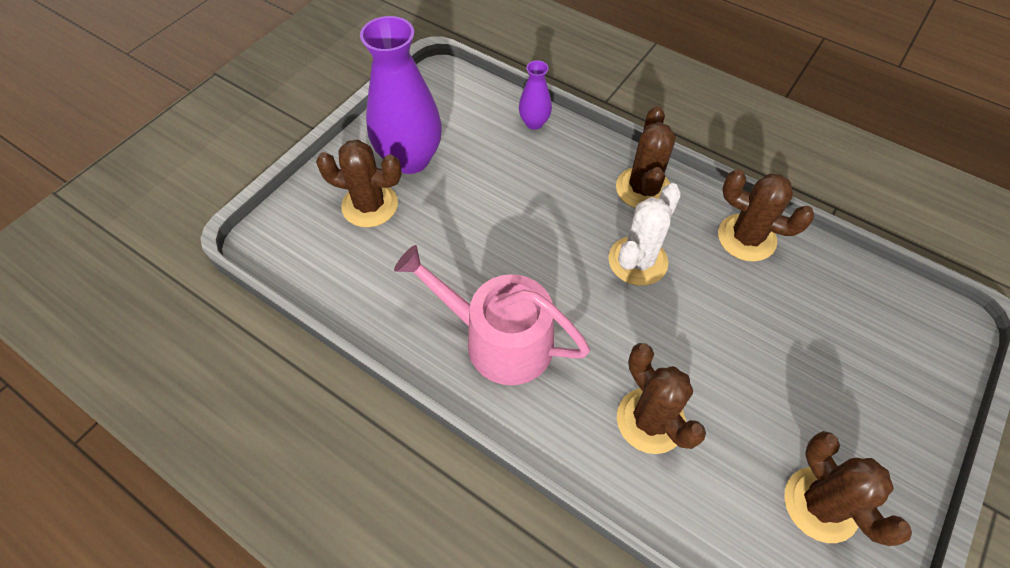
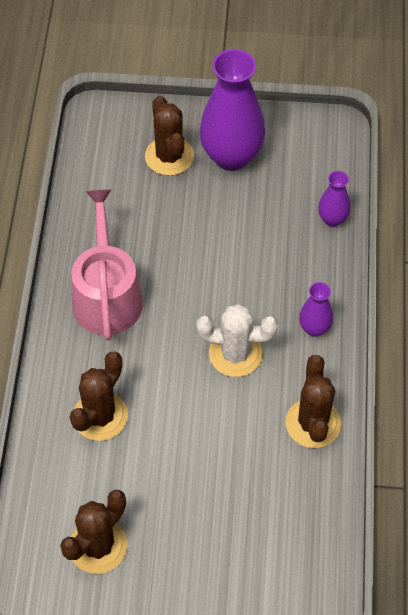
camera: 60 degrees right, 0 degrees up
(643, 189) = (314, 328): brown cactus -> purple vase

